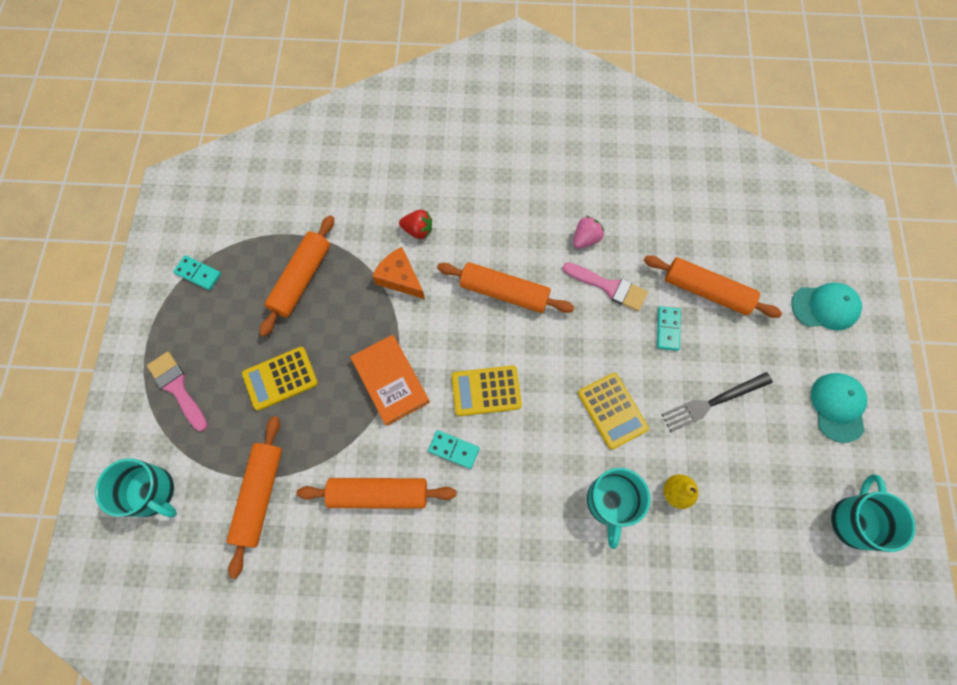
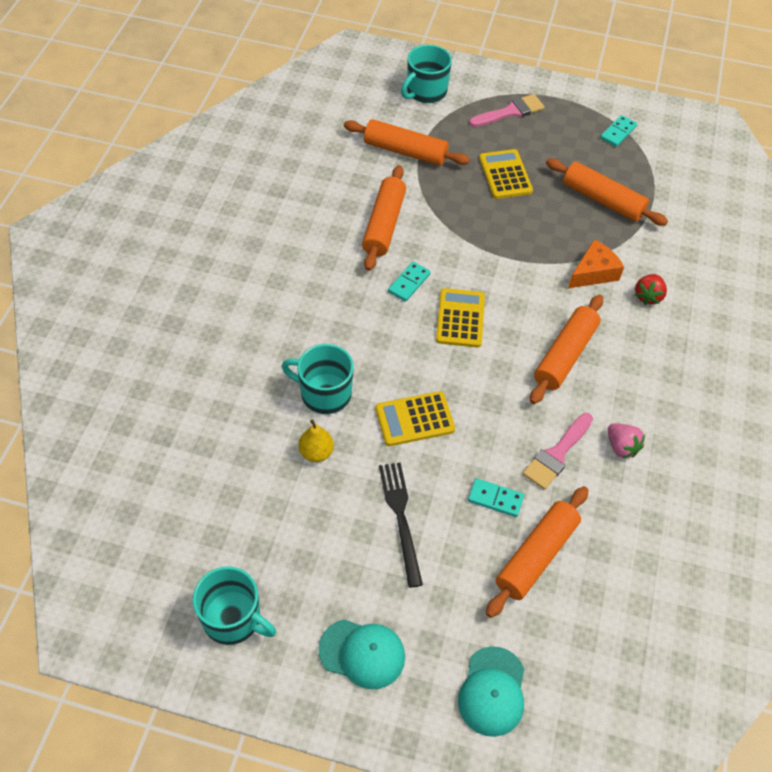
camera: 100 degrees right, 15 degrees down
(391, 381) = (486, 249): orange book -> none

